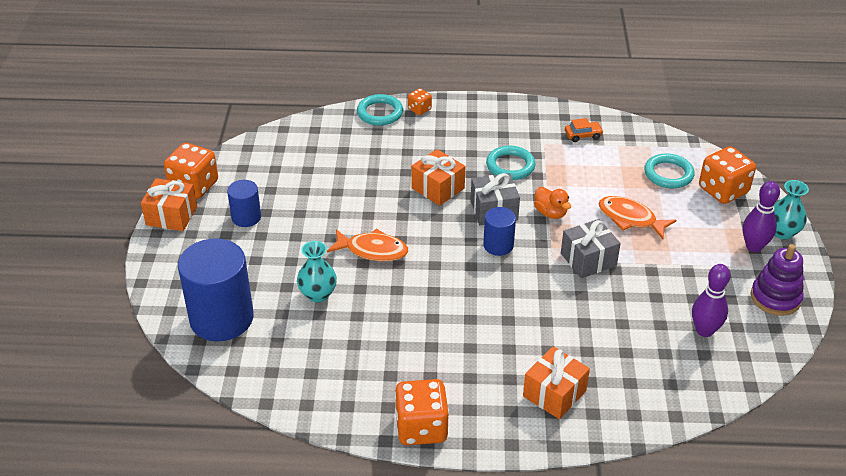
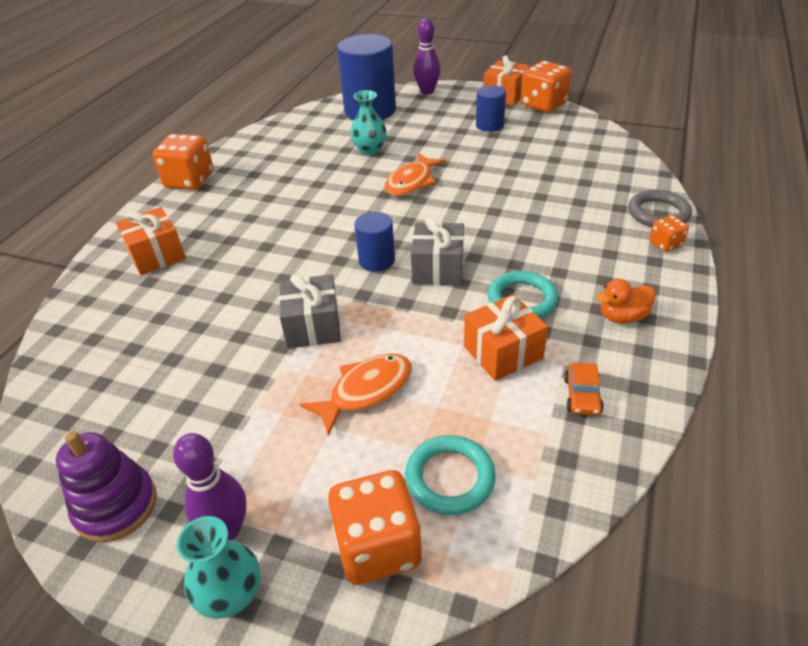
camera: 110 degrees right, 0 degrees up
(380, 113) = (658, 213): turquoise ring -> grey ring
(438, 188) = (495, 234): orange gift -> orange gift (503, 352)
(550, 213) = (413, 314): orange duck -> orange duck (622, 317)
(704, 330) = (131, 397): purple bowling pin -> purple bowling pin (427, 91)

